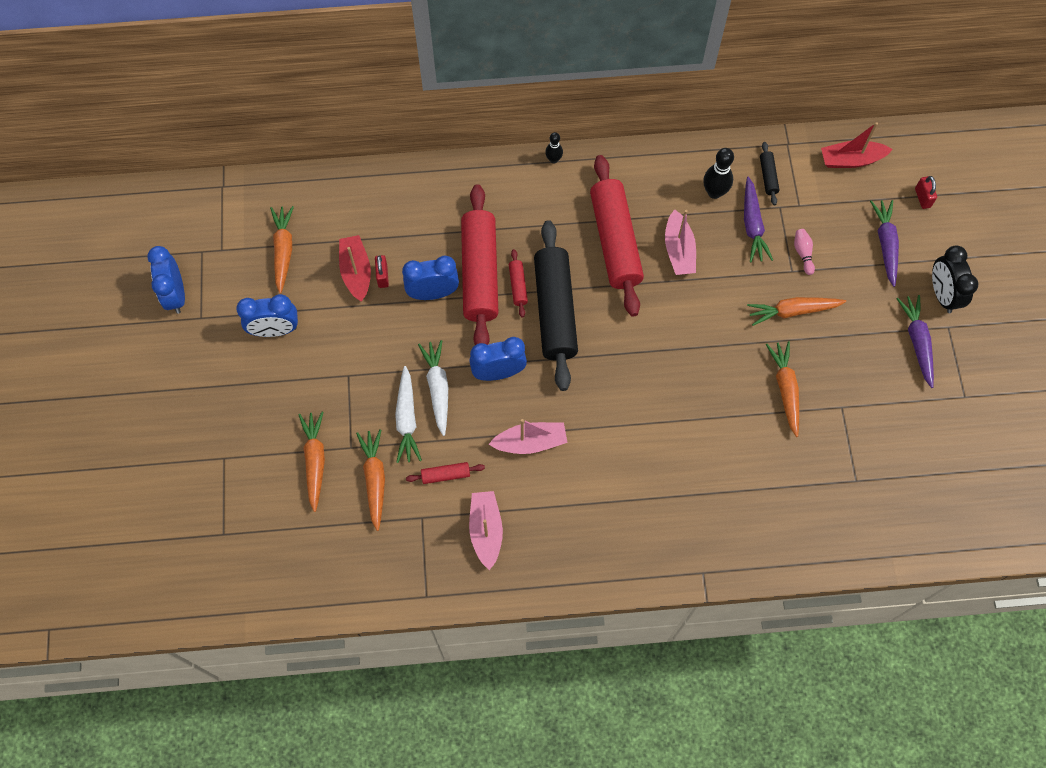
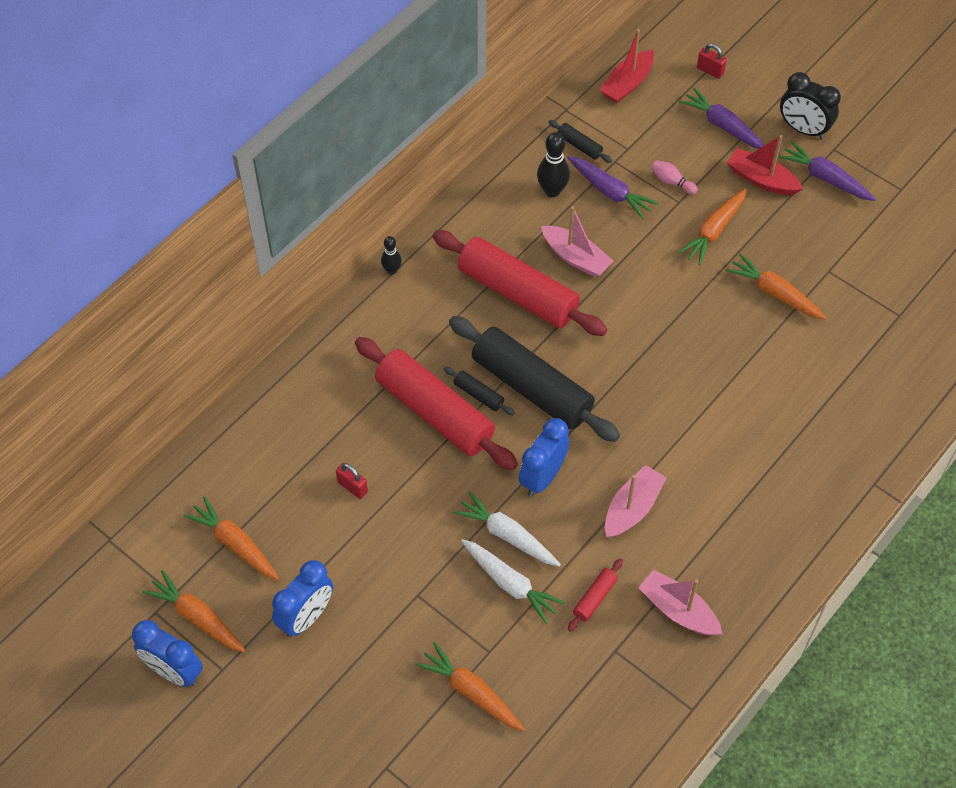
camera: 45 degrees left, 10 degrees down
(356, 272) = (324, 504): red boat -> red boat (761, 179)
(374, 480) = (540, 658): orange carrot -> orange carrot (197, 617)
(433, 293) = (413, 463): blue clock -> none
(518, 286) = (478, 395): red rolling pin -> black rolling pin

